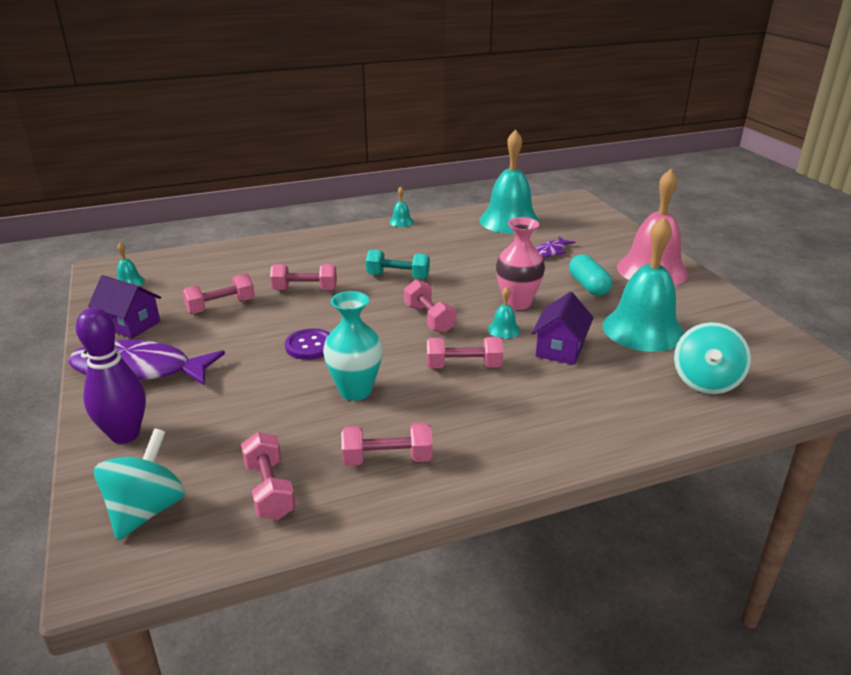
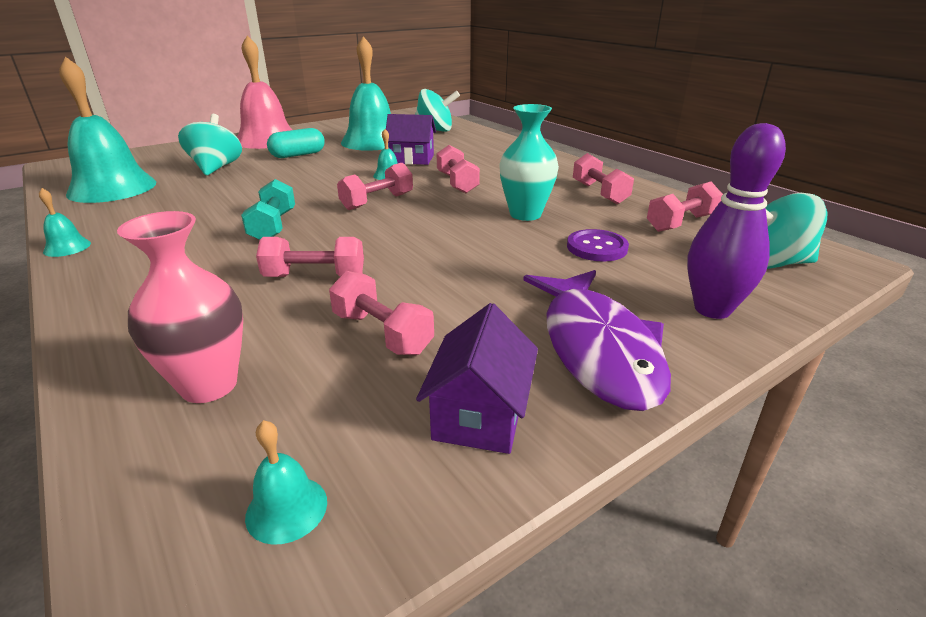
camera: 105 degrees left, 0 degrees up
(305, 290) = (315, 276): pink dumbbell -> pink dumbbell turned 75 degrees counterclockwise
(310, 346) = (461, 247): purple button -> purple button (597, 247)
(517, 303) = (336, 174): pink vase -> pink vase (209, 385)
(551, 252) = (216, 168): purple fish -> turquoise spinning top

